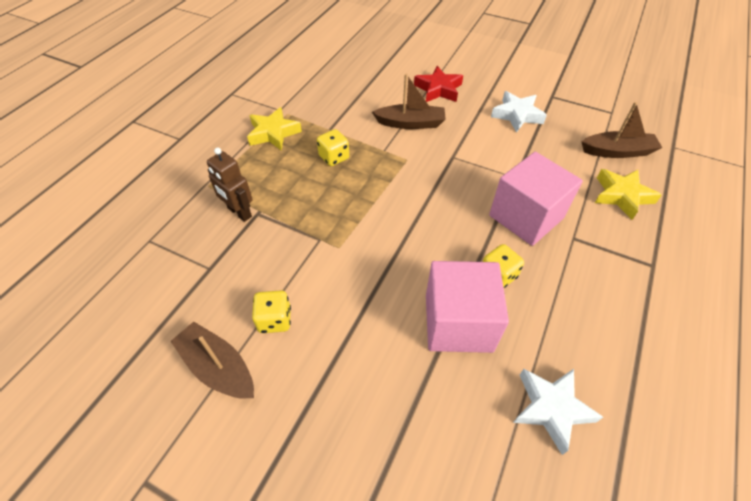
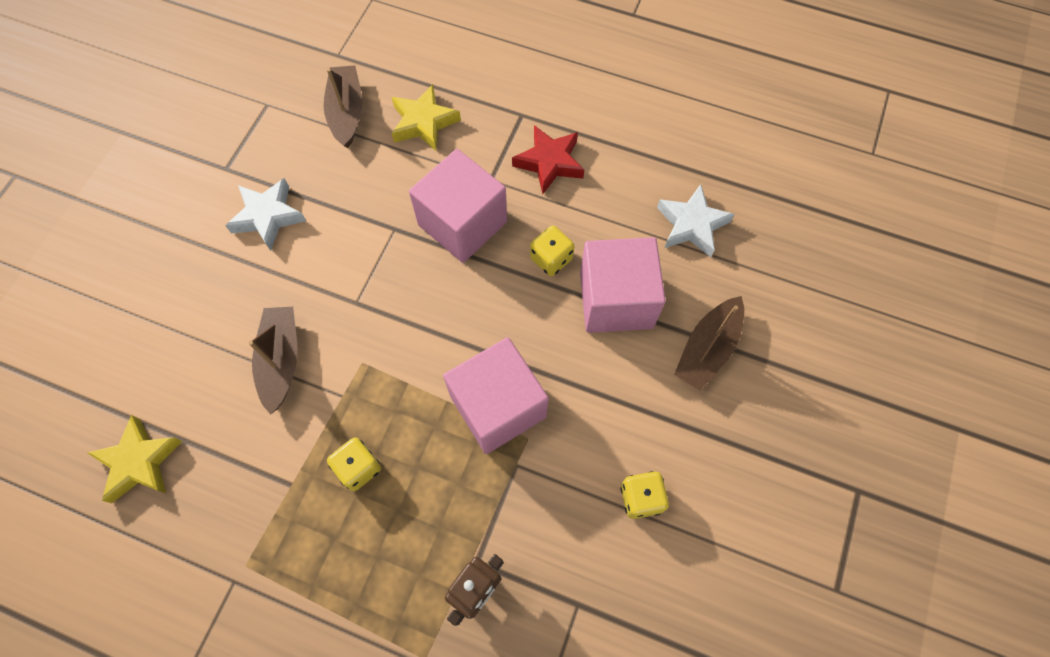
camera: 95 degrees left, 15 degrees up
(218, 367) = (709, 550): brown boat -> brown boat (707, 349)
(273, 133) = (298, 578): yellow star -> yellow star (139, 462)
(366, 231) = (498, 406): none -> pink cube
(438, 89) = (196, 321): red star -> red star (549, 162)

